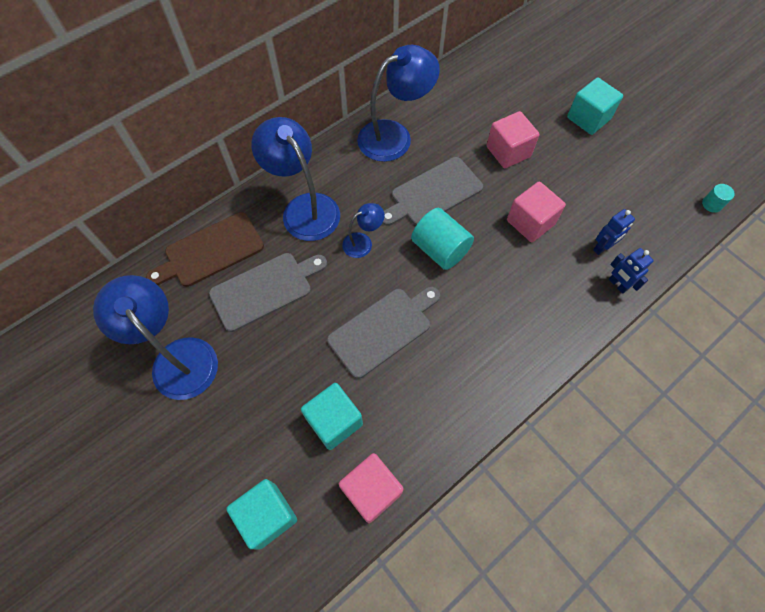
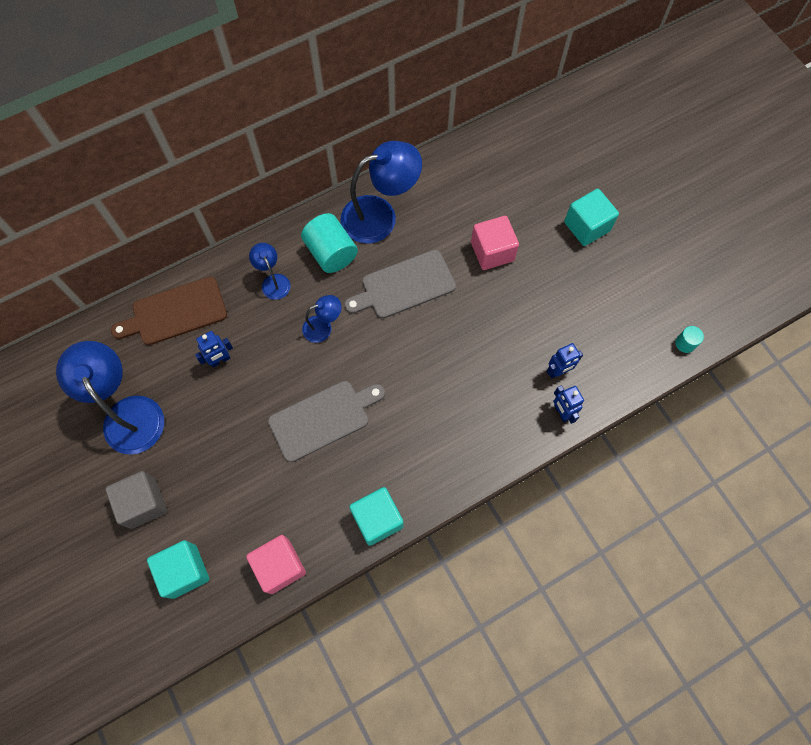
camera: 10 degrees right, 5 degrees up
(209, 449) = (143, 503): none -> grey cube
(265, 289) = (220, 360): grey cutting board -> blue robot
(304, 208) = (273, 281): blue lamp -> blue lamp, size x0.50
(334, 421) = (259, 498): turquoise cube -> turquoise cube (377, 519)
(440, 249) = (396, 347): turquoise cylinder -> turquoise cylinder (331, 253)
(530, 222) = (493, 333): pink cube -> none

